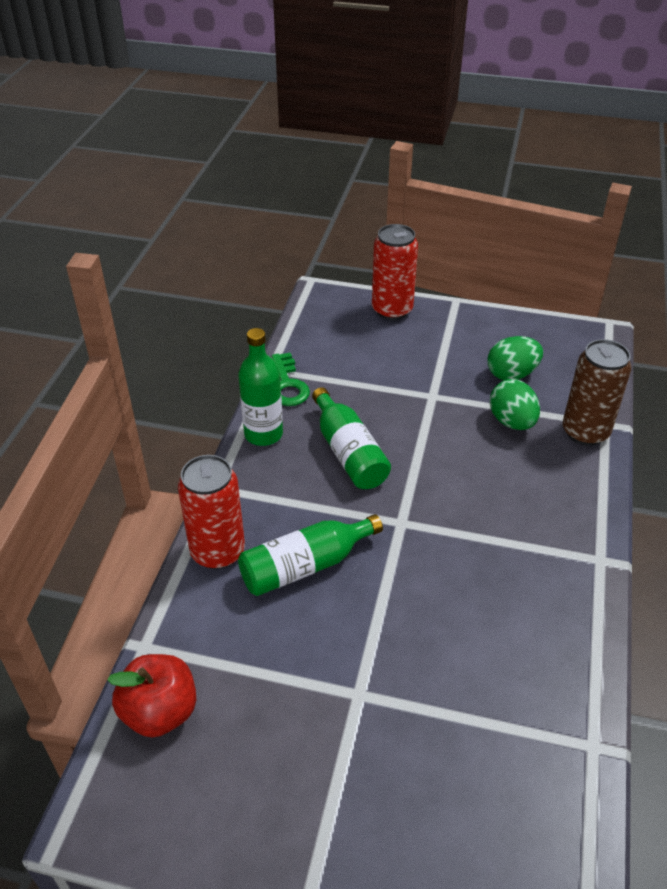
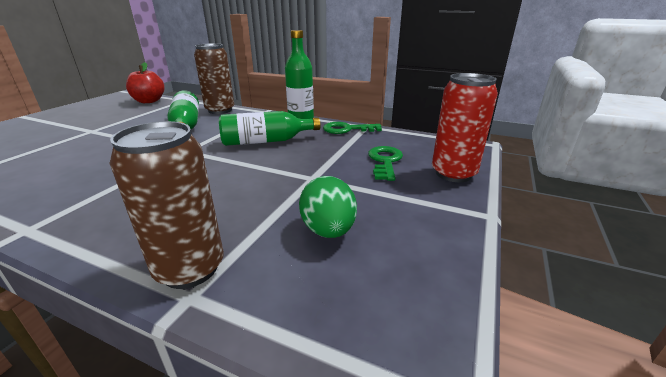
camera: 100 degrees right, 15 degrees down
(218, 552) = (220, 110): red can -> brown can
(379, 350) = (385, 161): none -> green key
(512, 422) = (249, 214): green egg -> none

